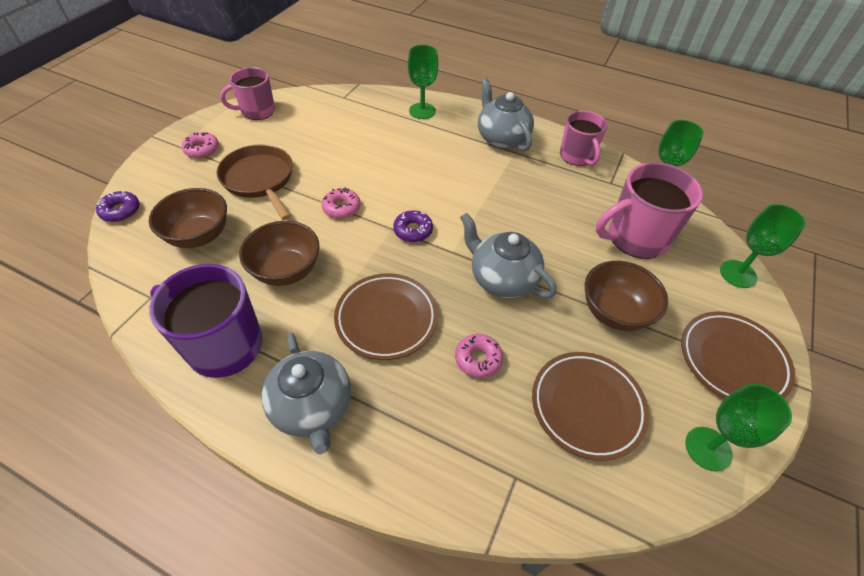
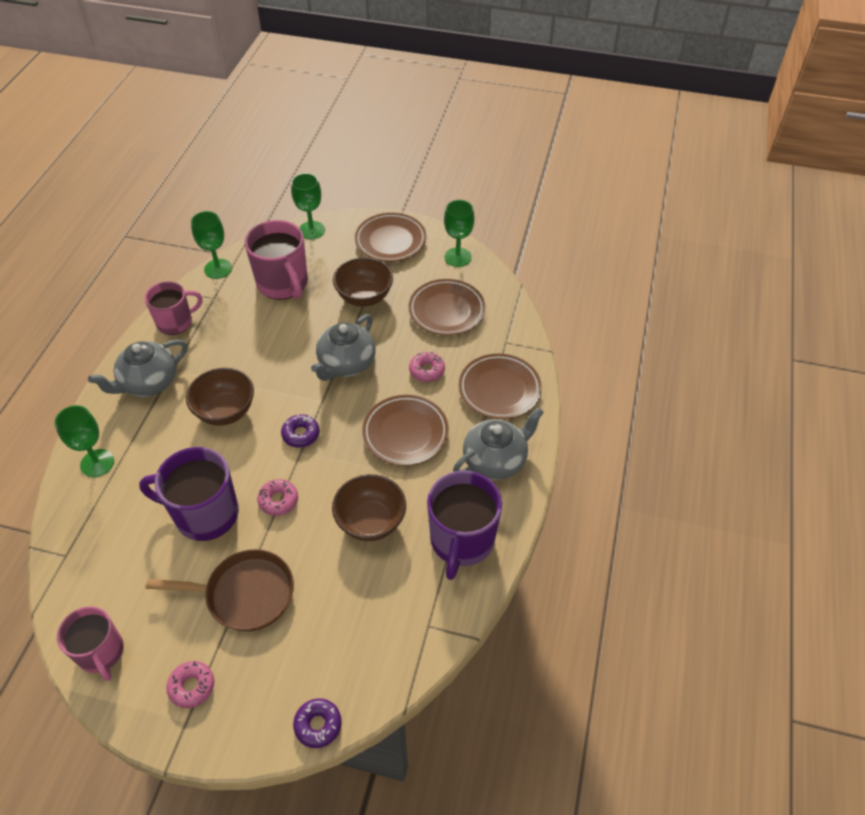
camera: 100 degrees left, 0 degrees up
(199, 236) = (341, 619): brown bowl -> brown bowl (225, 411)
(260, 180) = (244, 594): brown pan -> brown pan turned 135 degrees counterclockwise
(348, 163) = (204, 514): none -> purple mug
(426, 443) = (499, 389): none -> brown plate

